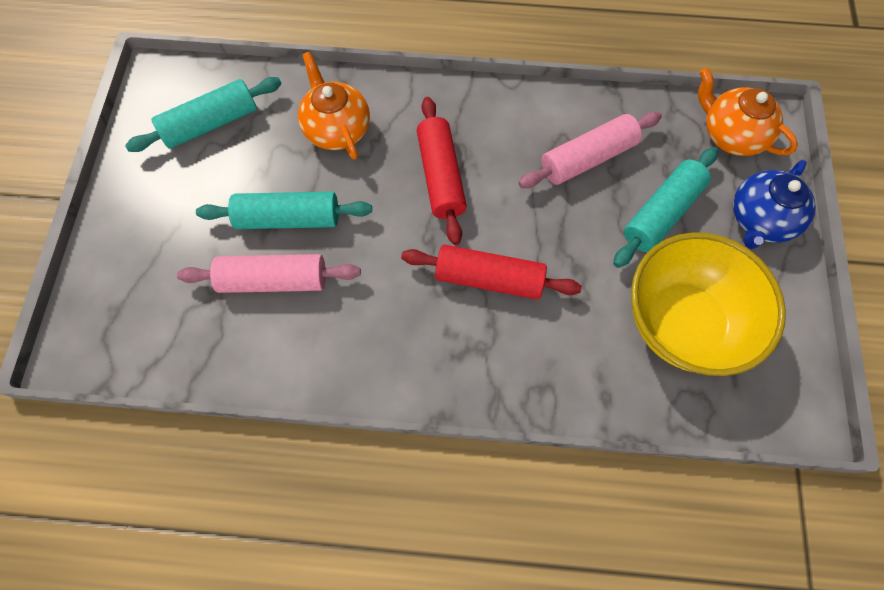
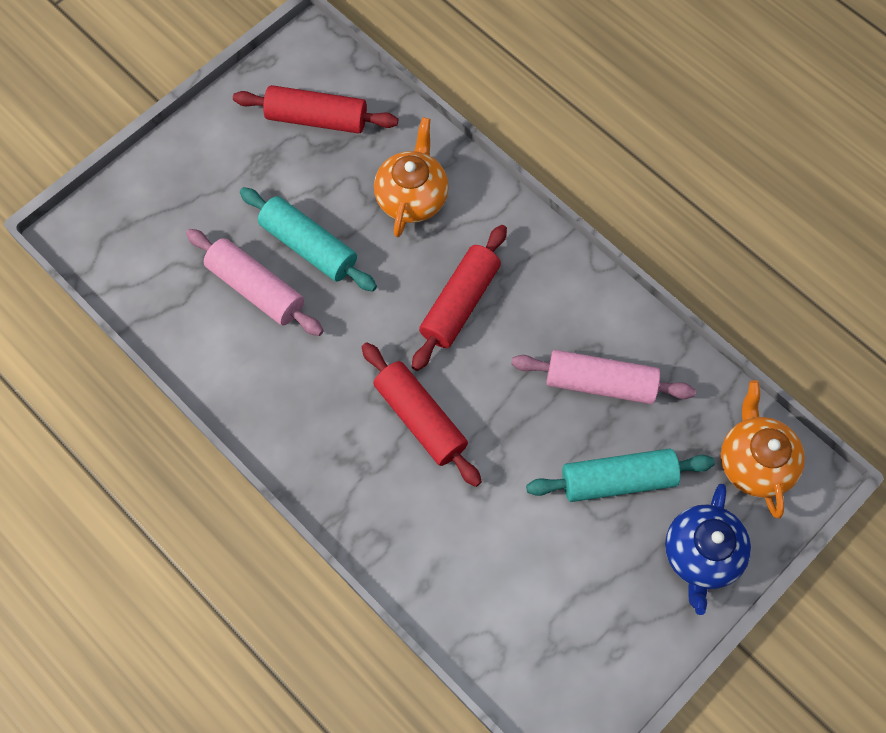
camera: 40 degrees right, 0 degrees up
(211, 123) = (317, 118): turquoise rolling pin -> red rolling pin
(682, 322) = (543, 581): yellow bowl -> none
(759, 220) = (701, 554): blue teapot -> blue teapot turned 60 degrees counterclockwise

